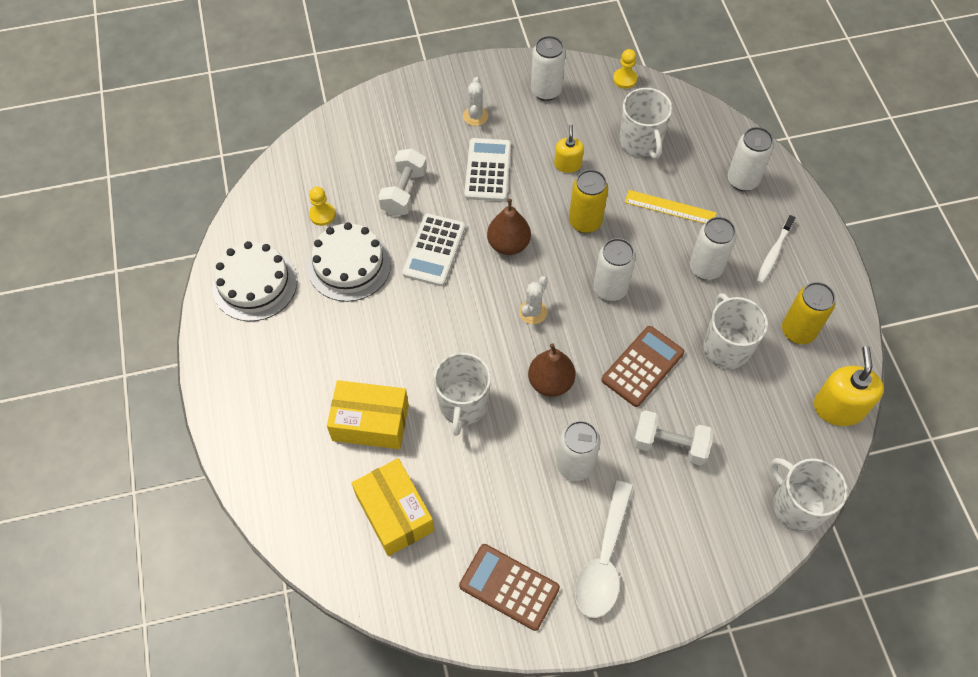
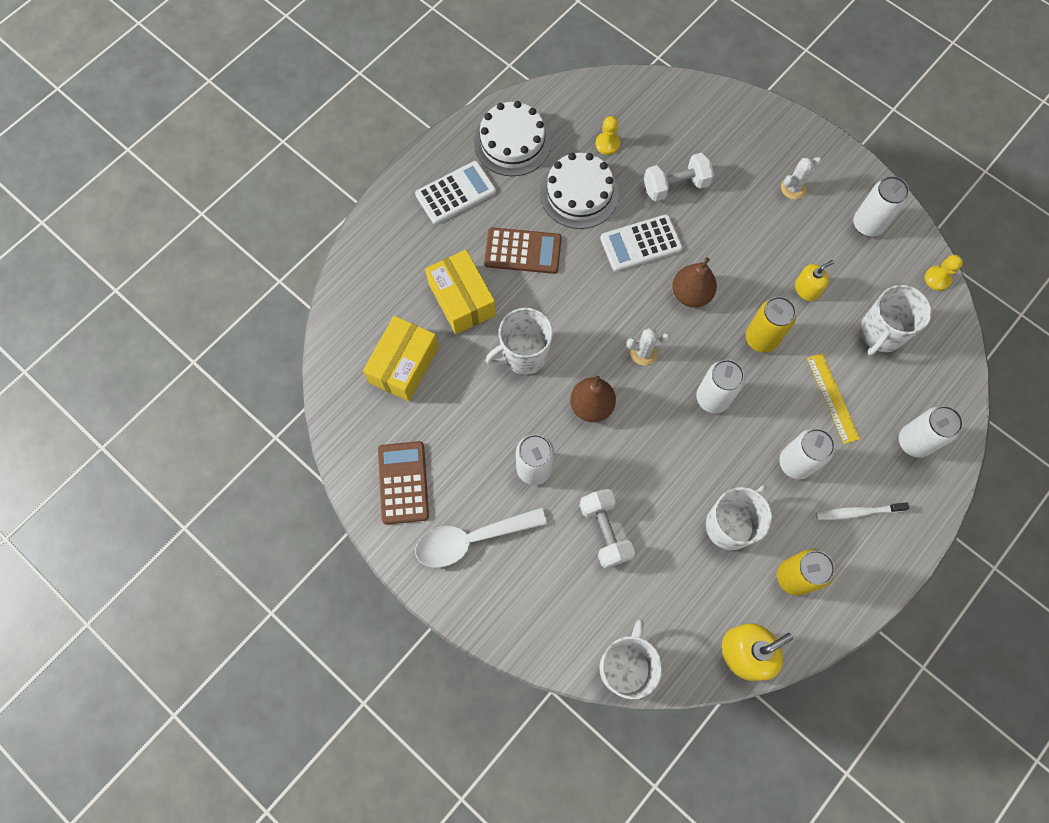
camera: 55 degrees right, 10 degrees up
(488, 170) = (748, 232): white calculator -> white calculator (456, 193)
(642, 366) = (659, 468): brown calculator -> brown calculator (523, 251)

